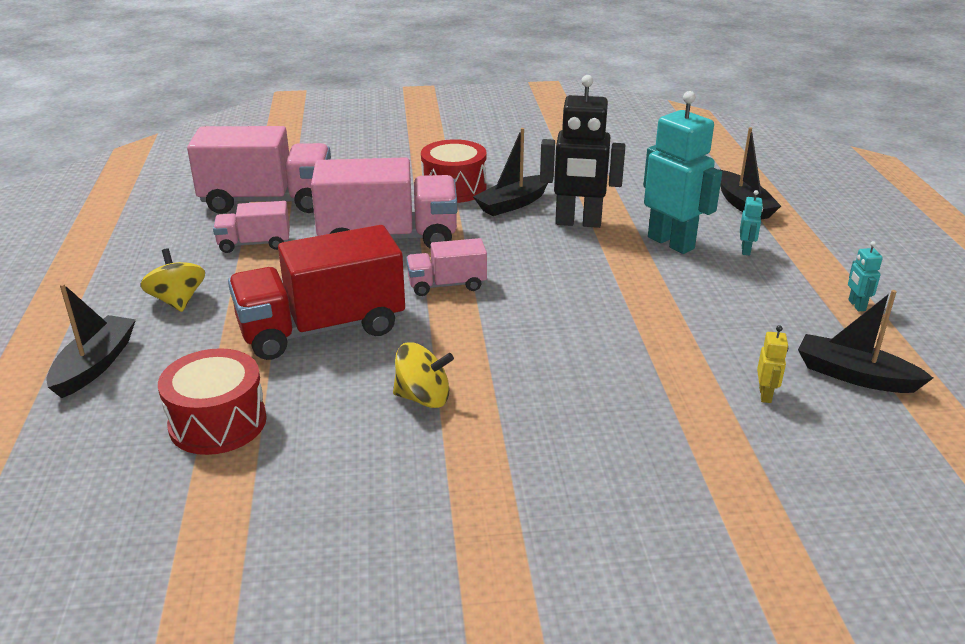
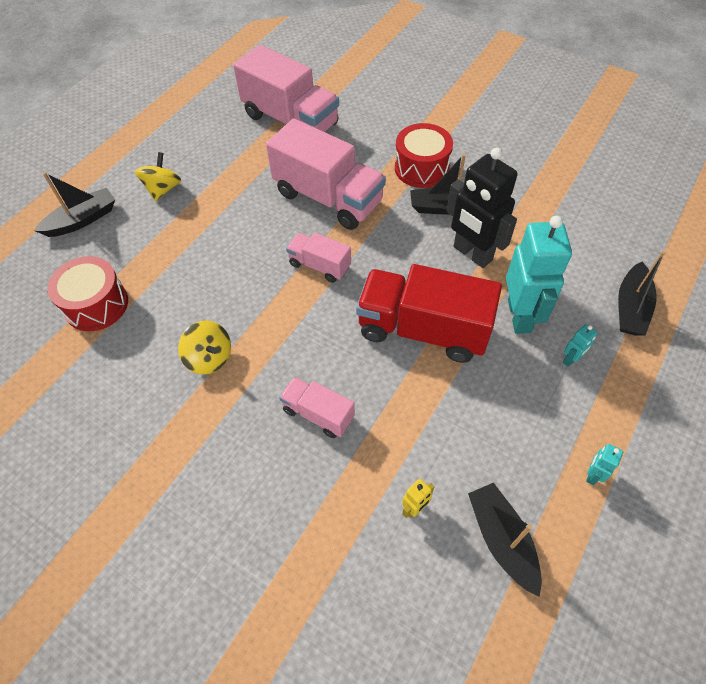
camera: 40 degrees right, 25 degrees up
(254, 244) = (246, 159): pink truck -> pink truck (318, 414)
(322, 328) = (212, 261): red truck -> red truck (423, 329)

